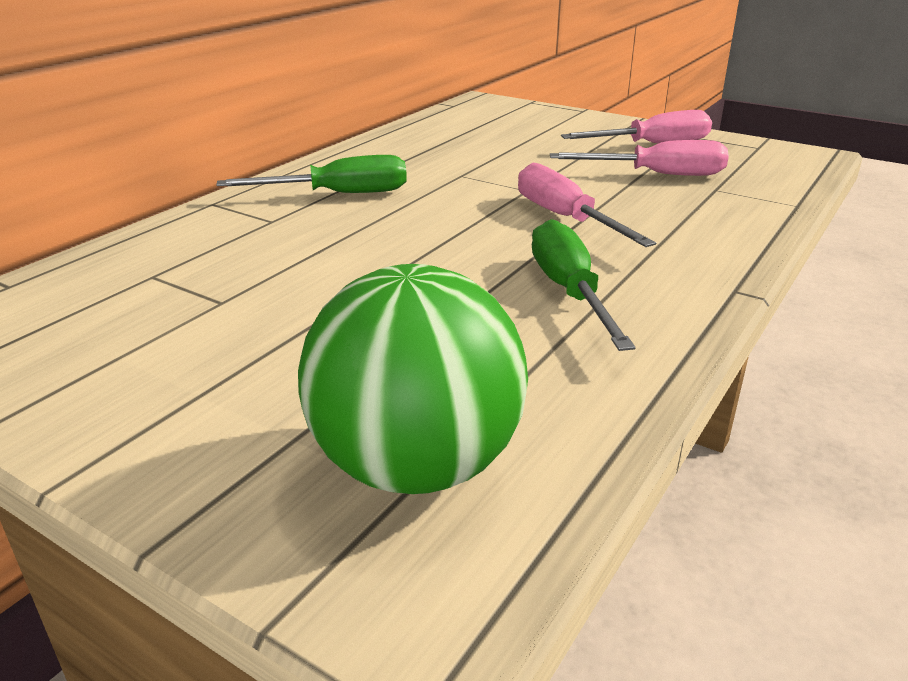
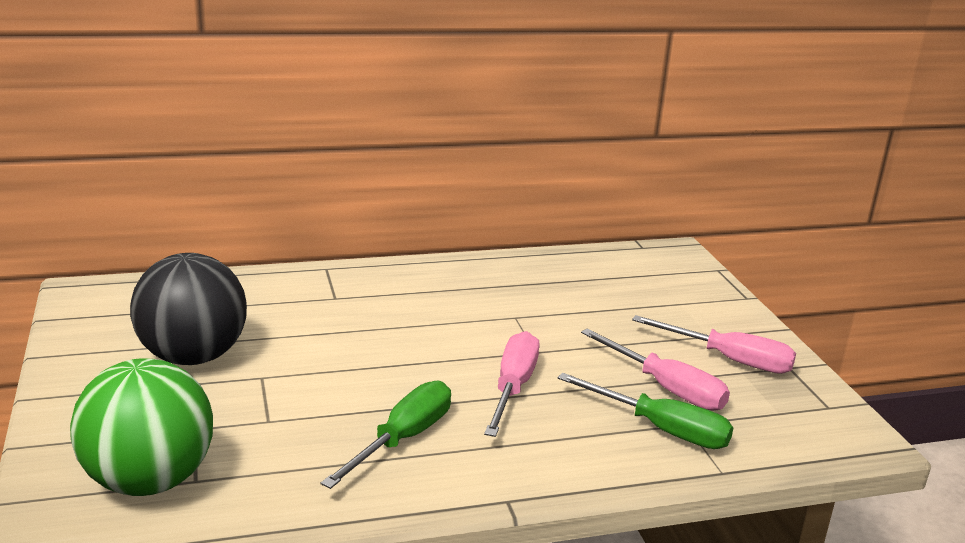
camera: 40 degrees right, 5 degrees down
(216, 329) = (193, 357): none -> black ball
(339, 194) = (407, 296): green screwdriver -> green screwdriver (661, 429)

